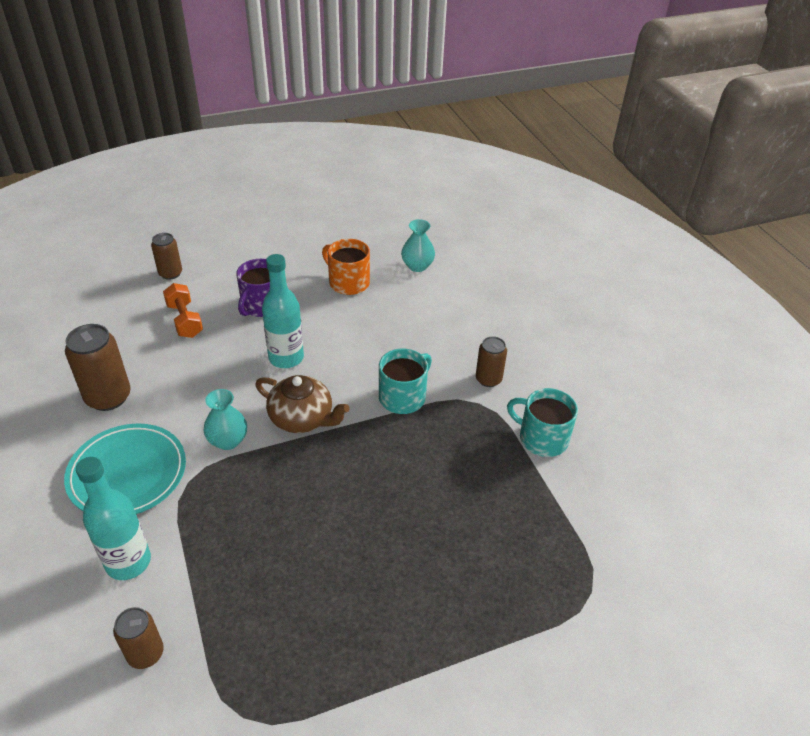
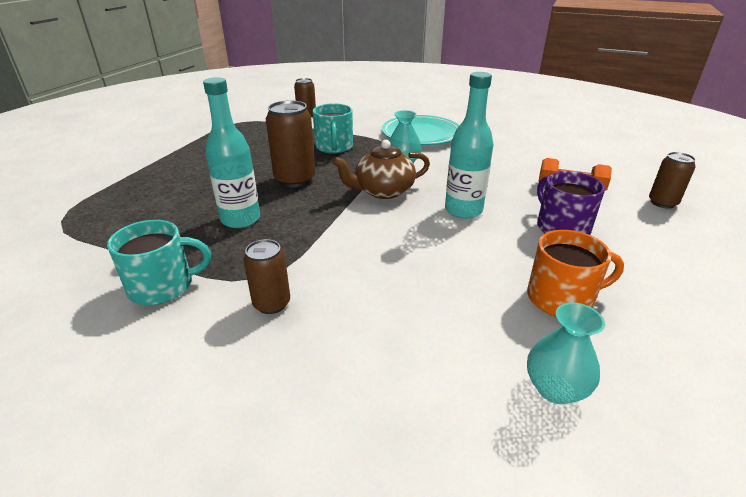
camera: 135 degrees right, 10 degrees down
(108, 397) = (499, 144): brown can -> brown can (295, 179)
(128, 562) = (360, 122): turquoise bottle -> turquoise bottle (240, 219)
(403, 397) = (334, 241): turquoise mug -> turquoise mug (334, 147)

